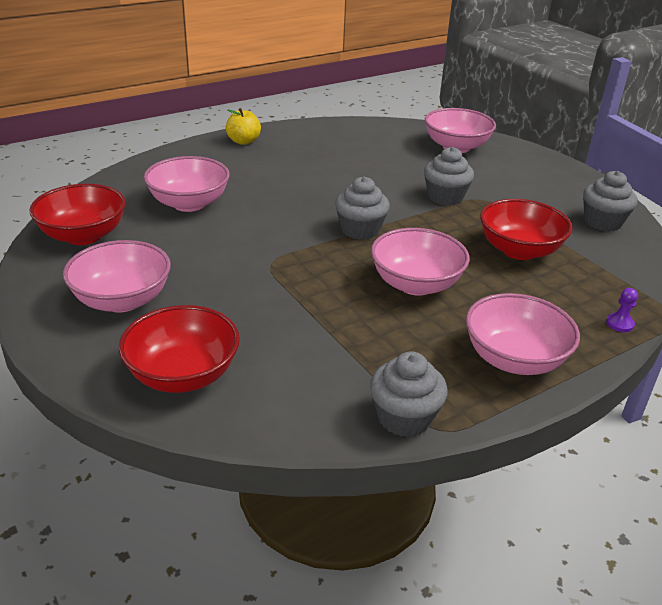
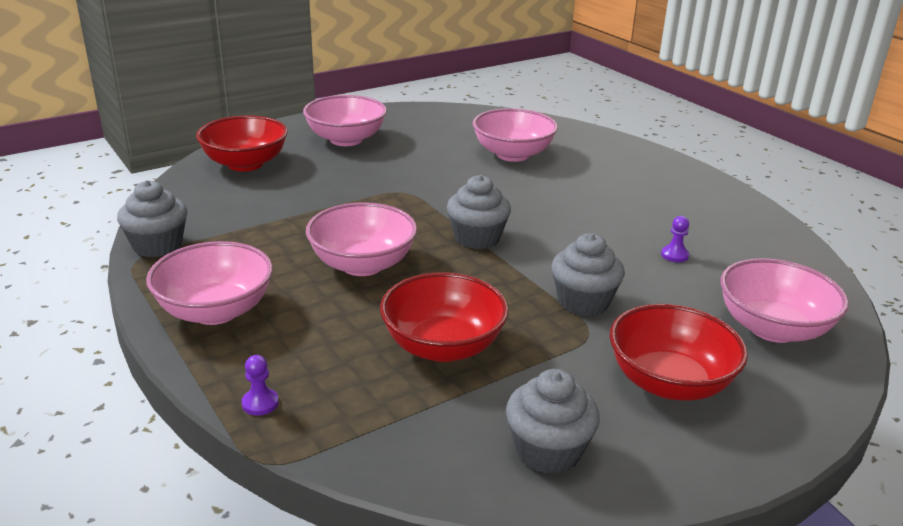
camera: 90 degrees right, 5 degrees down
(83, 235) = (443, 120): red bowl -> red bowl (669, 382)
(243, 141) = (678, 175): yellow apple -> none
(375, 160) = (674, 255): none -> purple pawn

